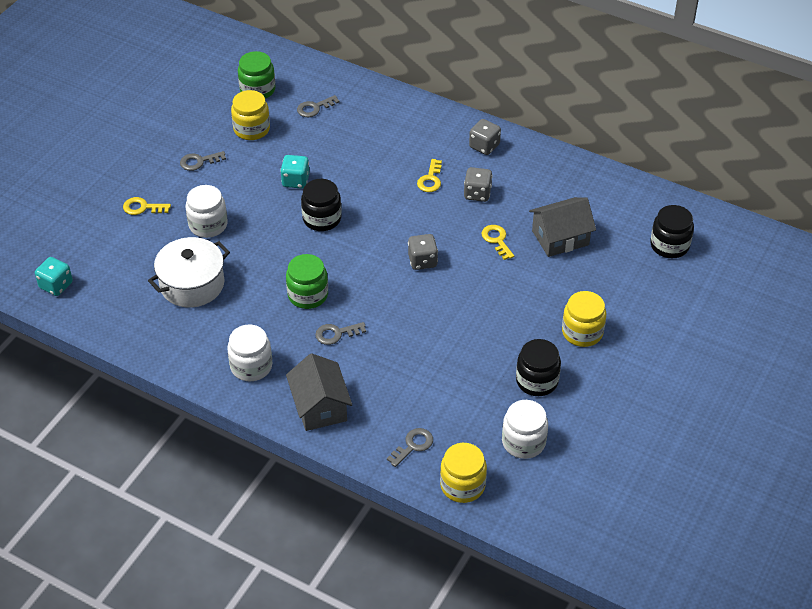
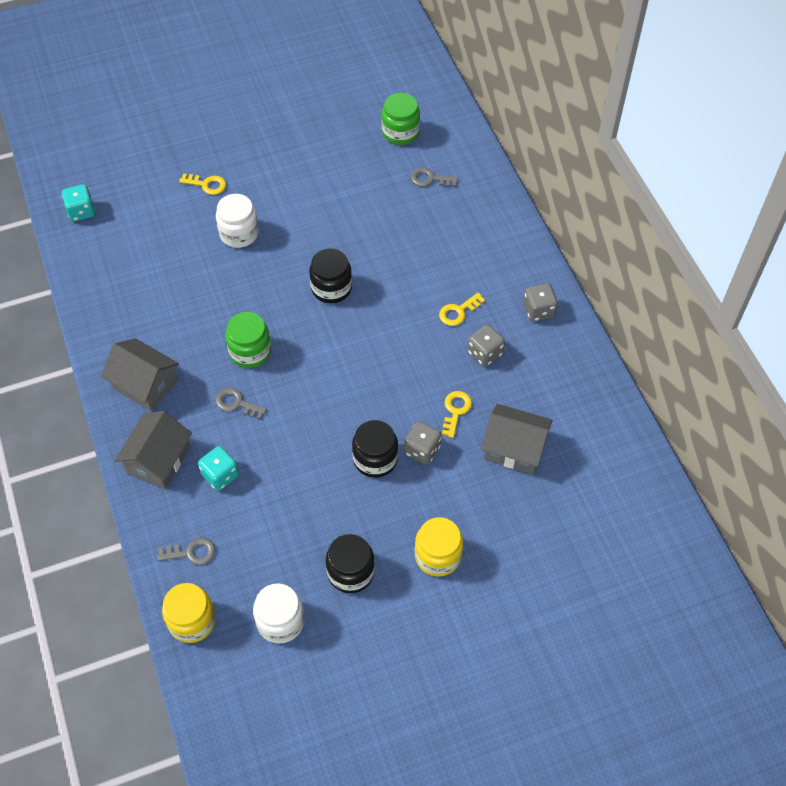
camera: 40 degrees right, 10 degrees up
(142, 207) = (207, 184): yellow key -> yellow key turned 150 degrees clockwise
(192, 284) = (175, 279): white pot -> none
(199, 162) = (289, 170): grey key -> none
(251, 129) = (359, 167): yellow jar -> none
(251, 366) = (145, 384): white jar -> grey house
(295, 181) = (346, 238): turquoise dice -> turquoise dice (220, 475)
(422, 261) = (372, 386): grey dice -> grey dice (422, 450)
(669, 245) = (608, 529): black jar -> black jar (375, 459)

